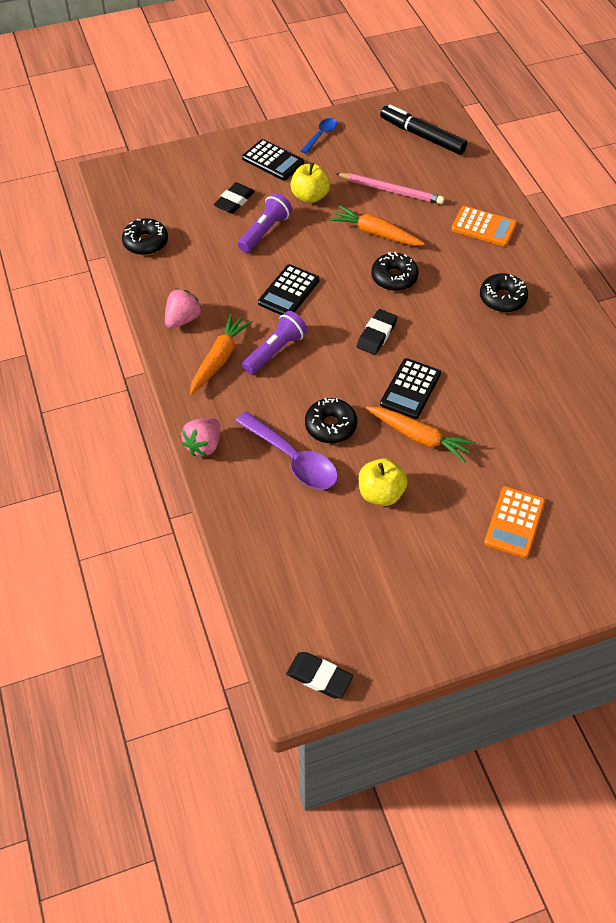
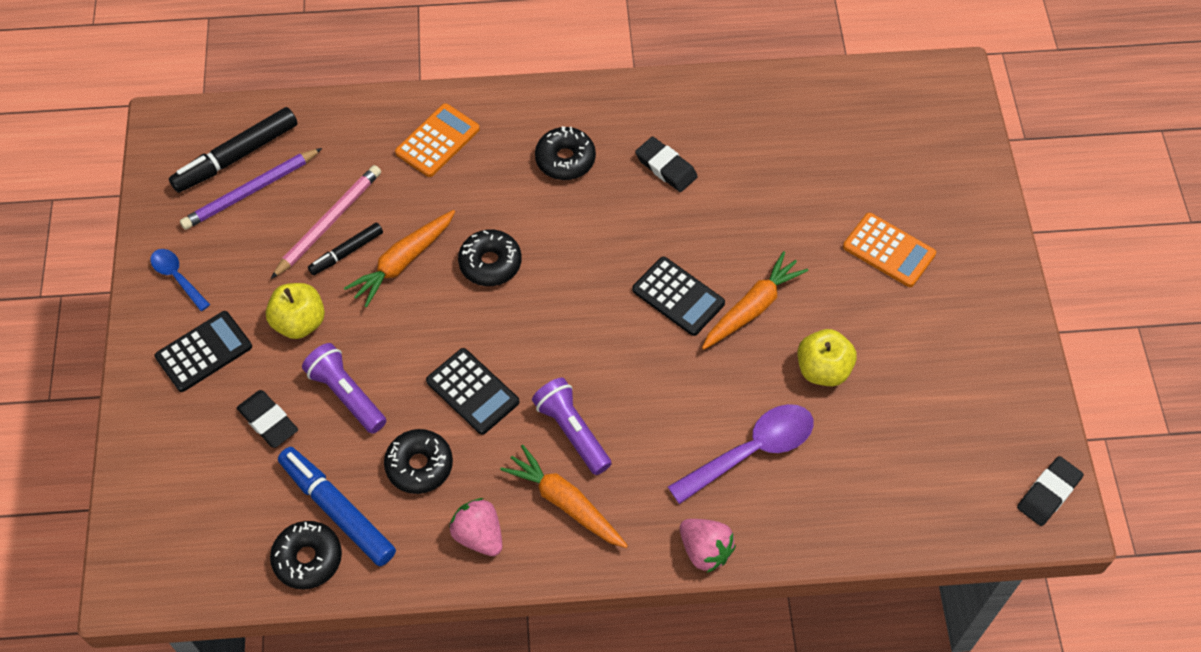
camera: 75 degrees left, 5 degrees up
(182, 247) = (337, 510): none -> blue marker
(330, 426) = (711, 397): black donut -> black donut (419, 466)
(371, 205) = (346, 252): none -> black marker
(376, 334) = (580, 309): black eraser -> black eraser (666, 167)
(398, 149) = (251, 191): none -> purple pencil

